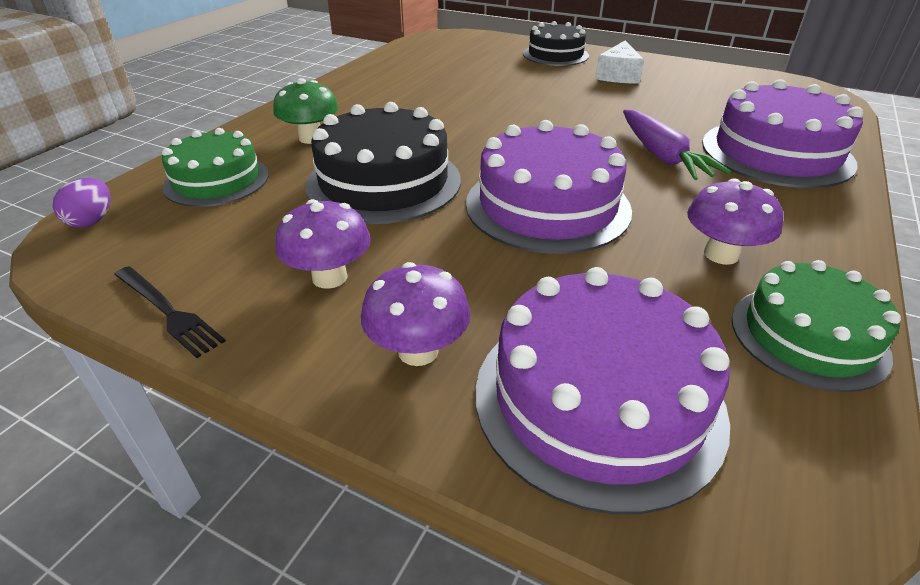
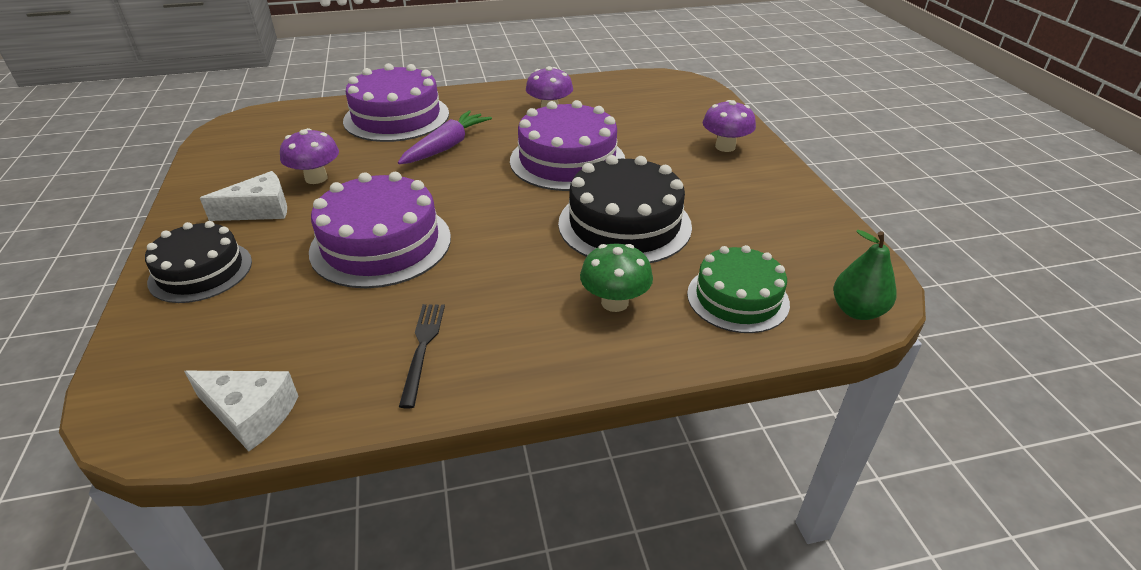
camera: 130 degrees left, 0 degrees up
(92, 221) = (857, 311): purple egg -> green pear
(168, 311) = (826, 215): black fork -> black fork (422, 348)
(329, 277) = (729, 188): purple mushroom -> purple mushroom (316, 178)
(410, 49) = (250, 414): none -> white cheese
(598, 399) = (684, 110): purple cake -> purple cake (381, 244)
(808, 336) = (587, 87): green cake -> none

